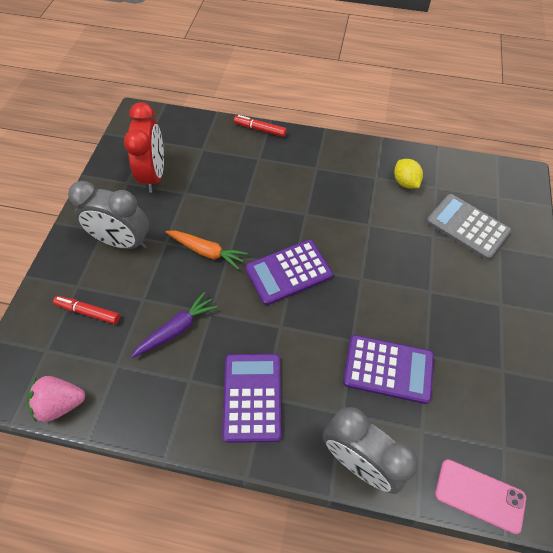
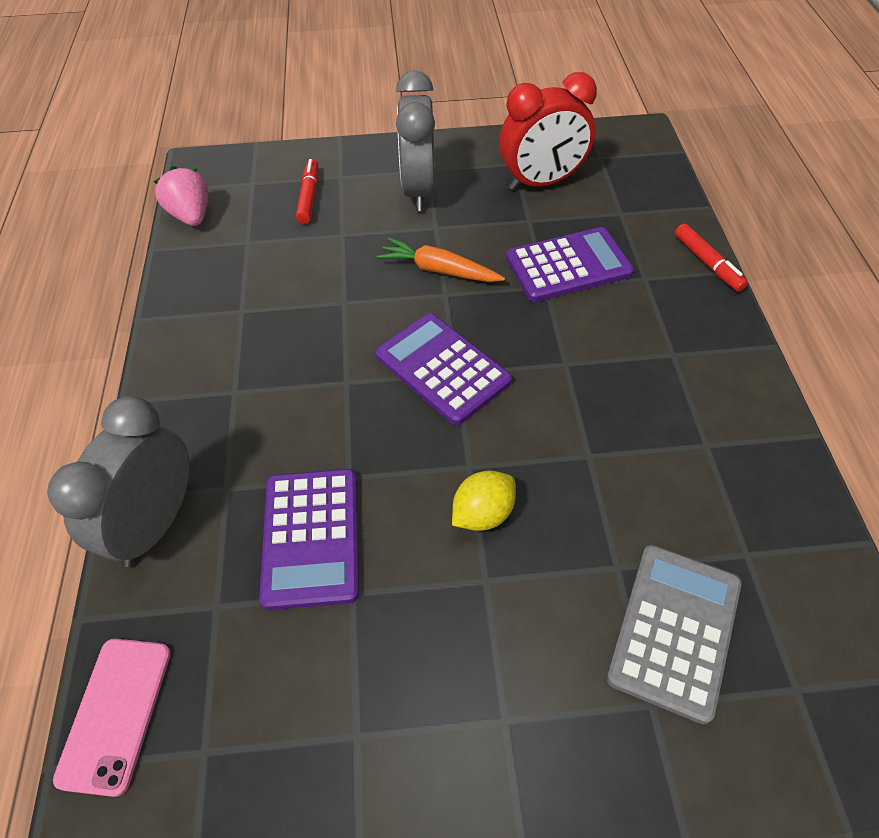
camera: 75 degrees right, 5 degrees down
(176, 329) = (309, 277): purple carrot -> none
(206, 251) = (439, 270): orange carrot -> orange carrot turned 105 degrees clockwise
(252, 397) = (231, 379): purple calculator -> purple calculator (568, 265)
(260, 129) = (707, 263): red marker -> red marker turned 150 degrees clockwise
(405, 182) = (725, 496): yellow lemon -> yellow lemon (483, 514)

